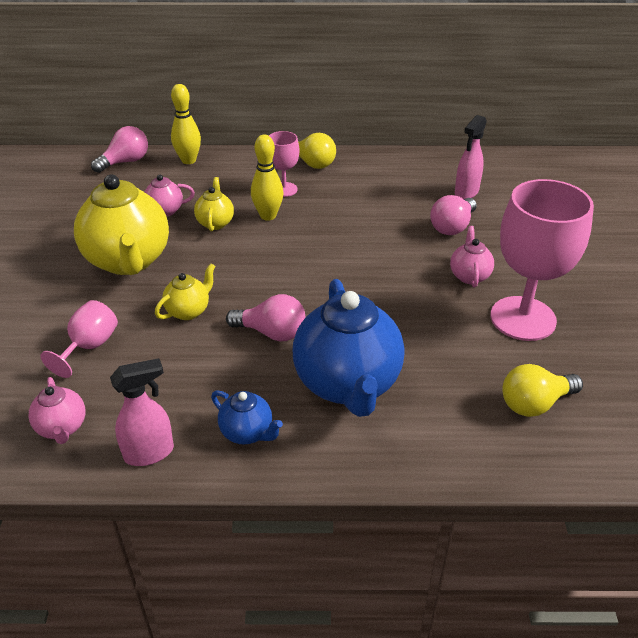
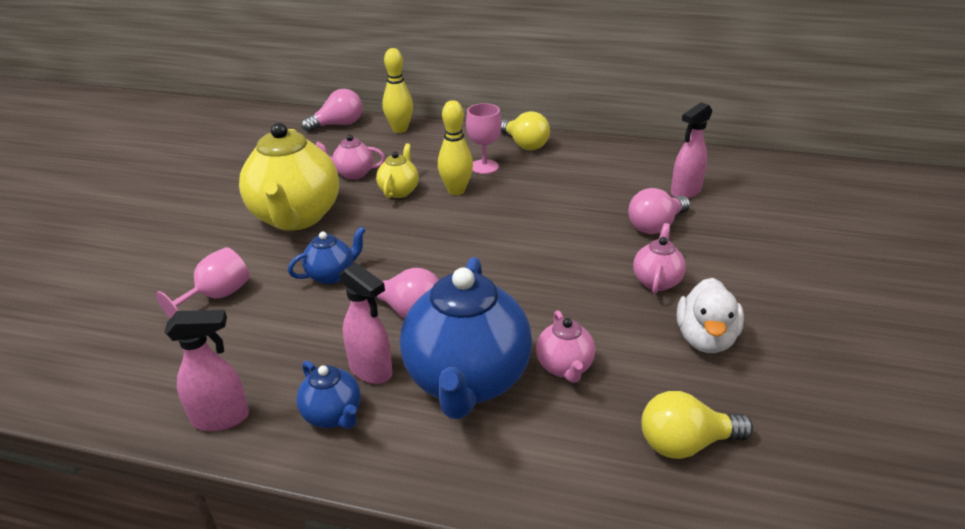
camera: 15 degrees right, 5 degrees down
(62, 428) = (149, 375): pink teapot -> pink teapot (564, 367)
(188, 311) = (331, 275): yellow teapot -> blue teapot
(263, 389) = (371, 370): none -> pink spray bottle
(523, 318) = (705, 339): pink goblet -> white duck

